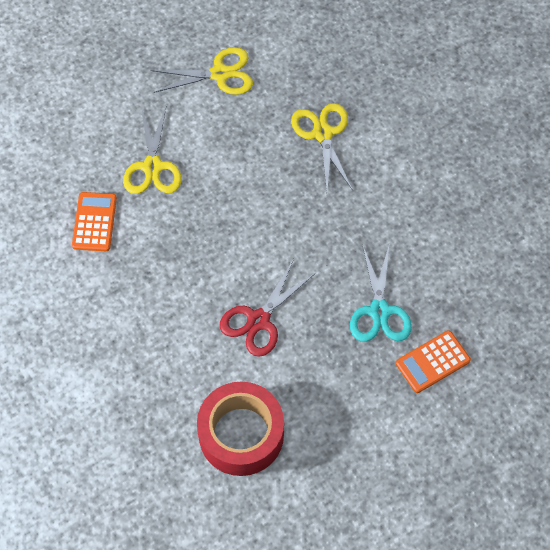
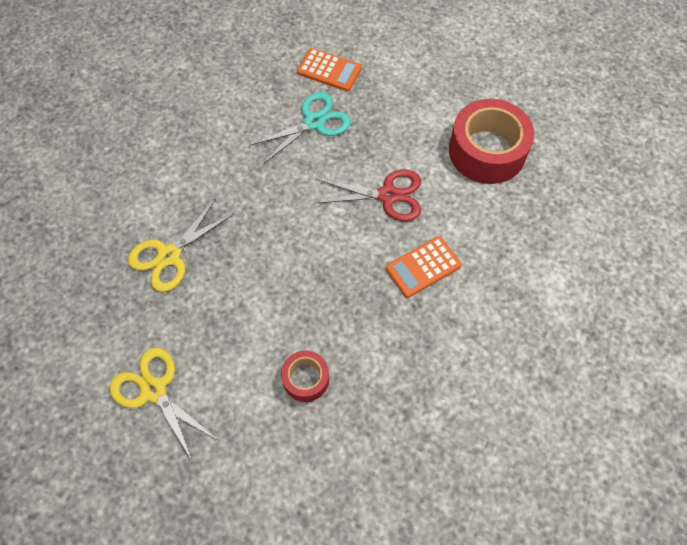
camera: 125 degrees left, 0 degrees up
(94, 222) = (402, 389): orange calculator -> orange calculator (423, 267)
(152, 167) = (306, 379): yellow scissors -> red tape

